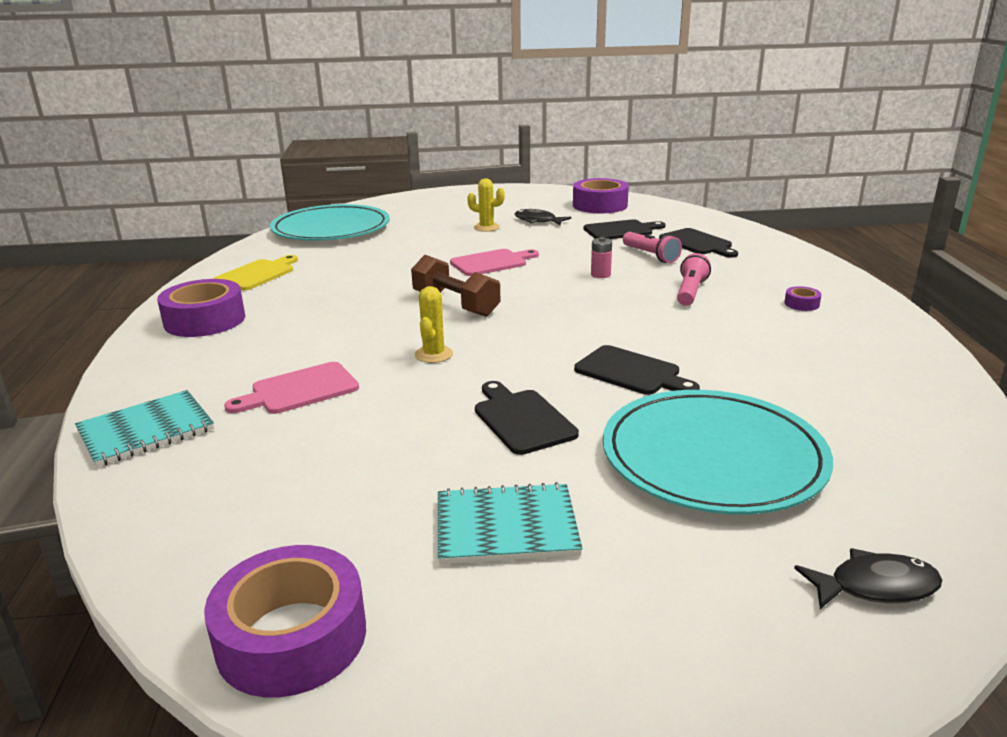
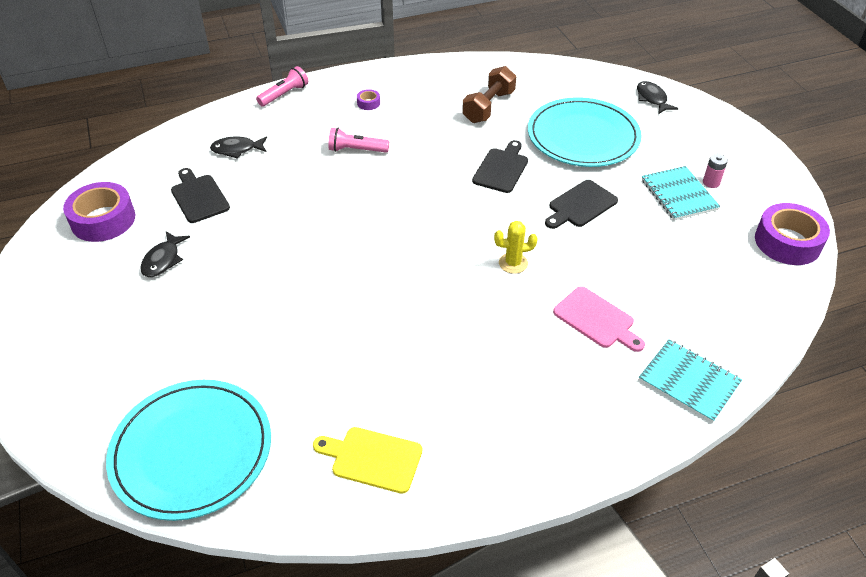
camera: 105 degrees left, 20 degrees up
(205, 320) = (505, 445): purple tape -> none
(455, 304) = (415, 273): brown dumbbell -> brown dumbbell (488, 107)
(486, 227) = (188, 297): yellow cactus -> none
(492, 262) = (305, 271): pink cutting board -> none
(600, 275) = (327, 198): pink battery -> pink battery (711, 182)
(650, 255) = (273, 174): pink flashlight -> pink flashlight (284, 94)
(697, 243) = (237, 149): black cutting board -> black fish

